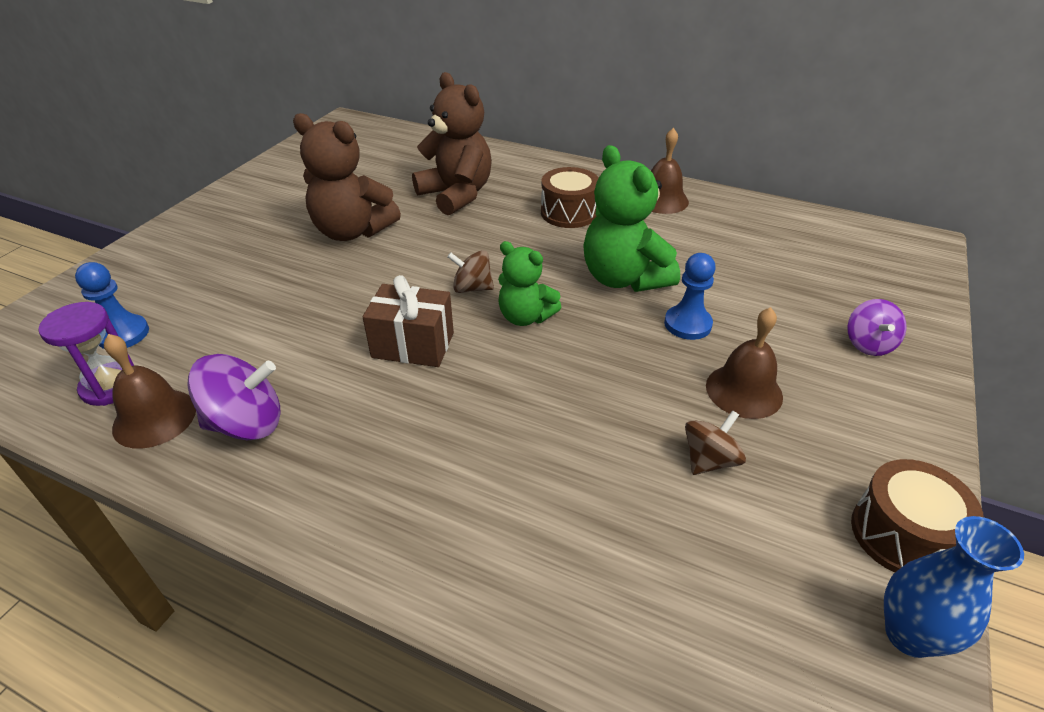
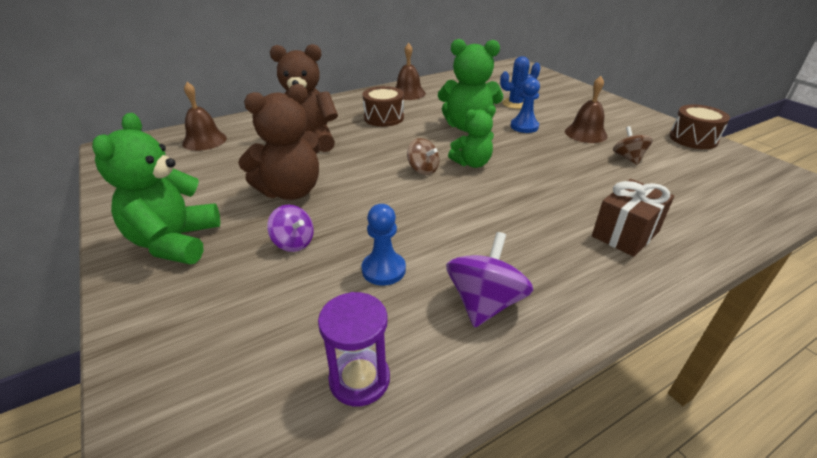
camera: 55 degrees left, 5 degrees down
(123, 334) = (280, 355): blue pawn -> blue pawn (383, 270)
(154, 418) = (435, 356): brown bell -> brown bell (204, 140)
(233, 219) = (175, 242): none -> green teddy bear
(413, 345) = (461, 207): brown gift -> brown gift (625, 234)
(472, 288) = (423, 170): brown spinning top -> brown spinning top turned 90 degrees counterclockwise
(757, 292) = (515, 104): none -> blue cactus
(868, 344) = (575, 99): purple spinning top -> purple spinning top (293, 243)
(909, 634) = (745, 158): blue vase -> none

